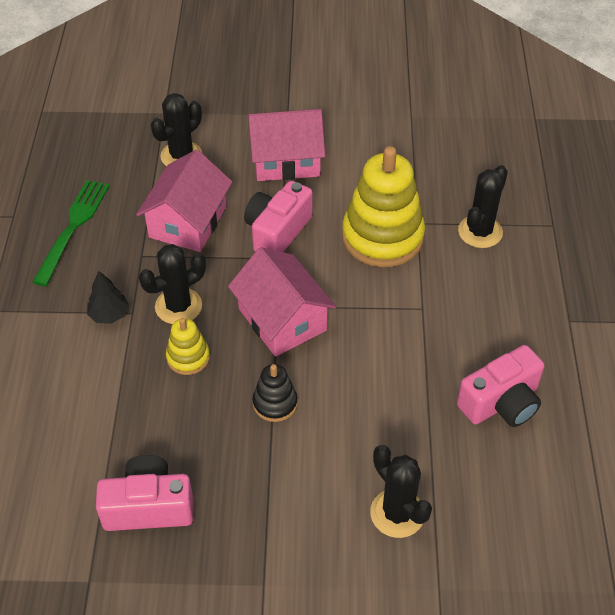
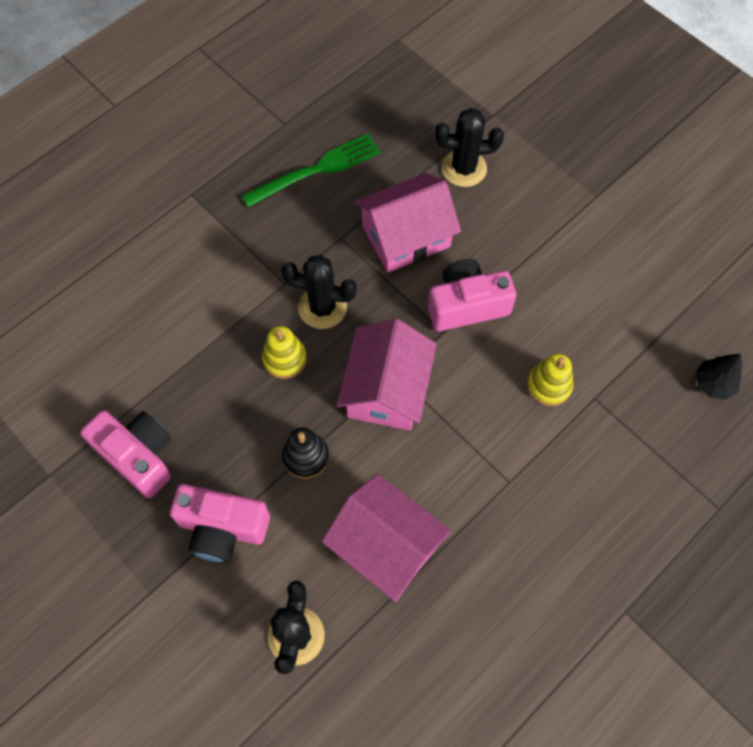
camera: 45 degrees right, 15 degrees up
(109, 315) = (267, 271): black tree -> black tree (713, 384)
(286, 160) = (546, 242): pink house -> pink house (386, 545)
(382, 237) = (549, 385): yellow stacking toy -> yellow stacking toy, size x0.48
(480, 232) = (641, 455): black cactus -> none
(501, 403) = (479, 627): pink camera -> pink camera (222, 528)

